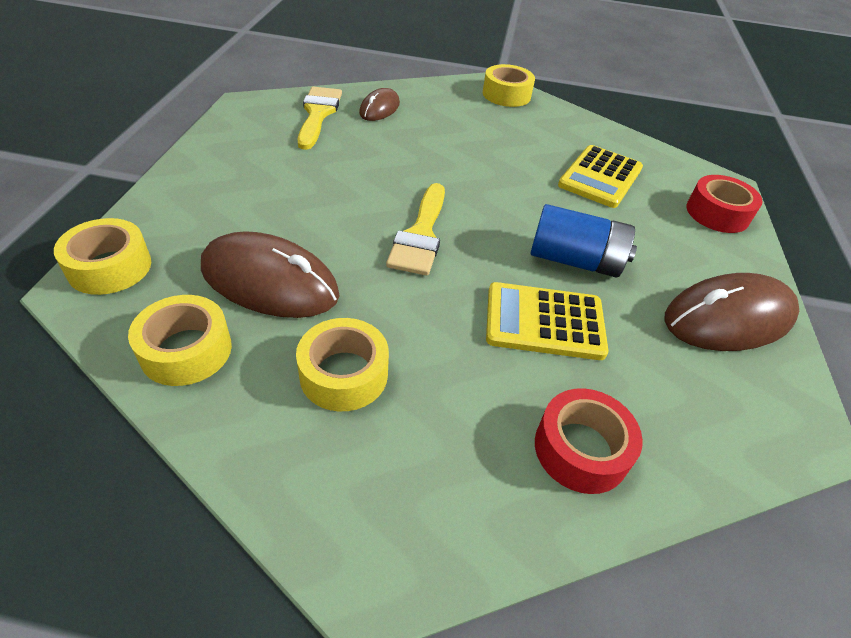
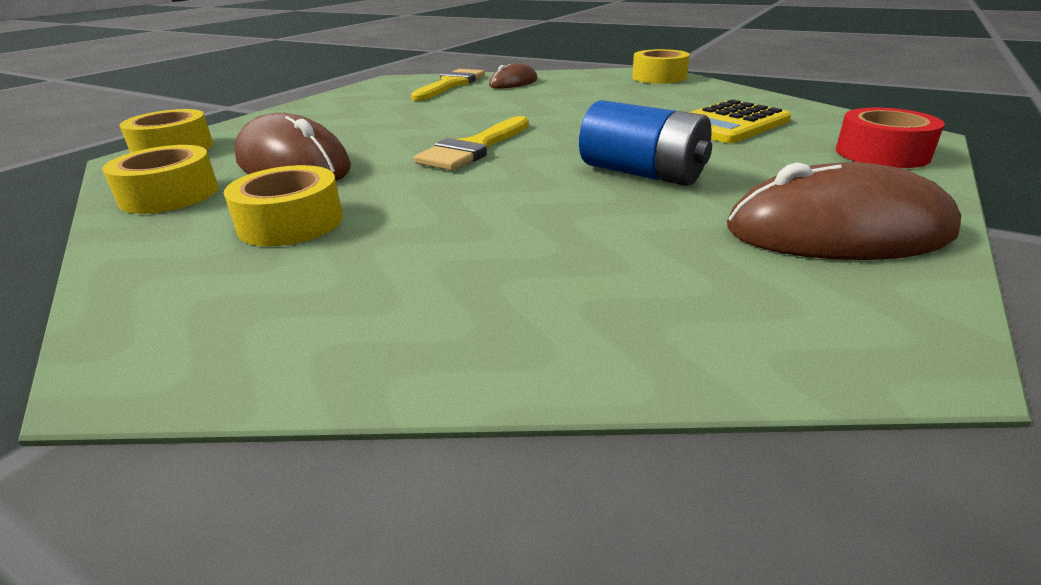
camera: 25 degrees right, 15 degrees down
(544, 321) = (559, 210): yellow calculator -> none
(581, 449) = (506, 311): red tape -> none

